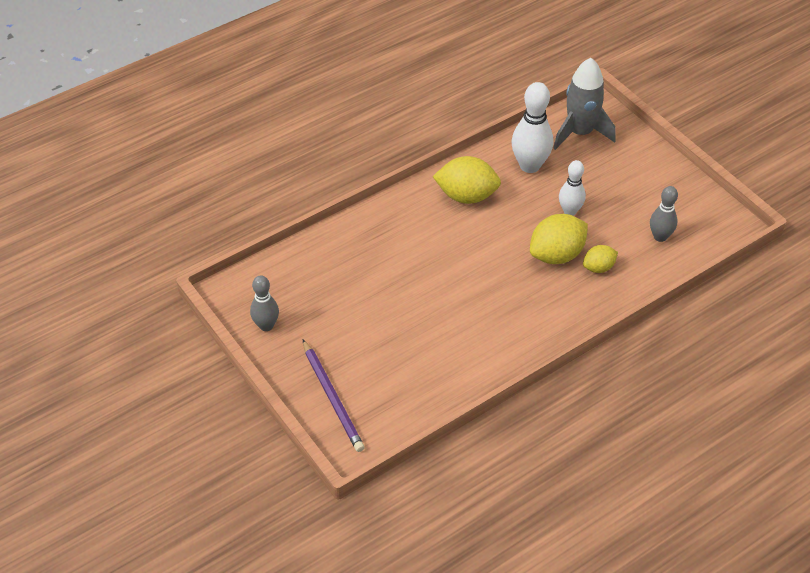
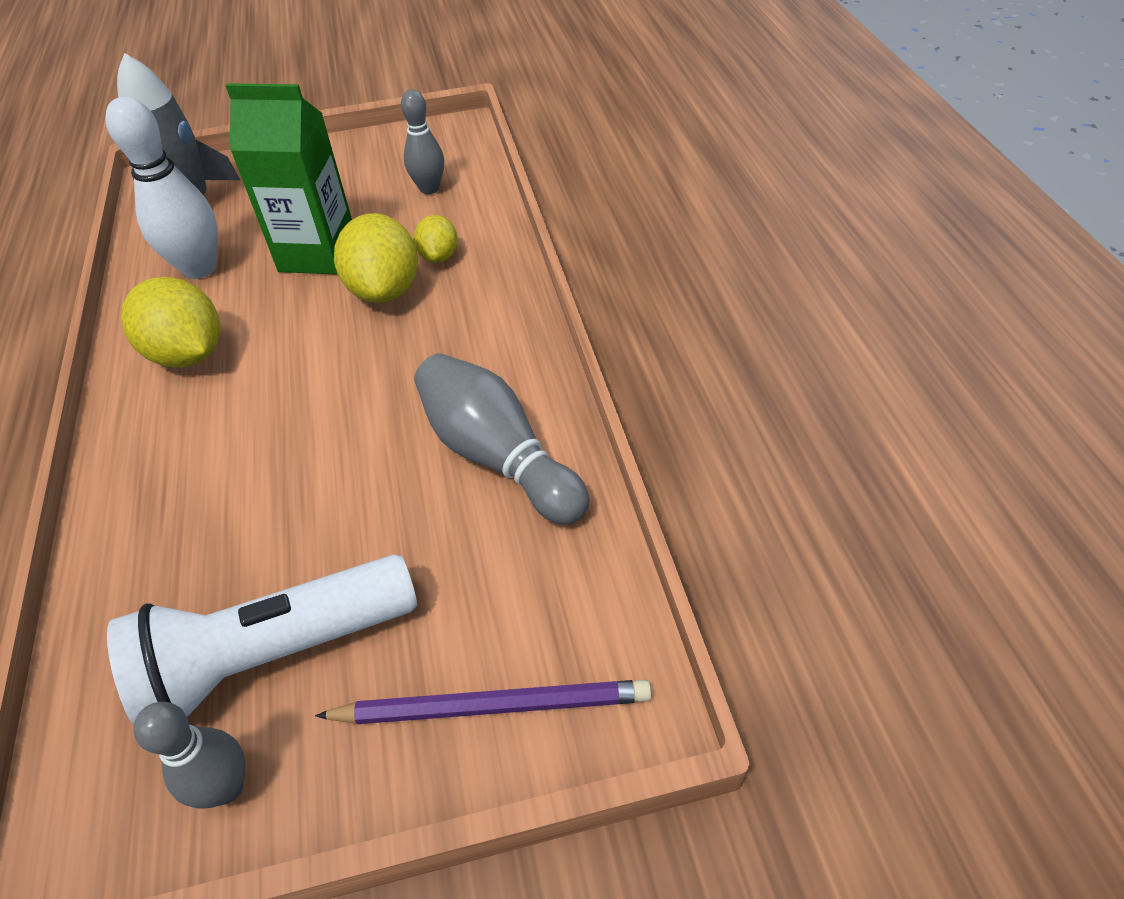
camera: 65 degrees left, 0 degrees up
(323, 314) = (273, 655): none -> white flashlight
(463, 352) = (498, 456): none -> grey bowling pin
(466, 196) = (188, 354): yellow lemon -> yellow lemon turned 75 degrees counterclockwise
(570, 211) = (318, 254): white bowling pin -> green carton

